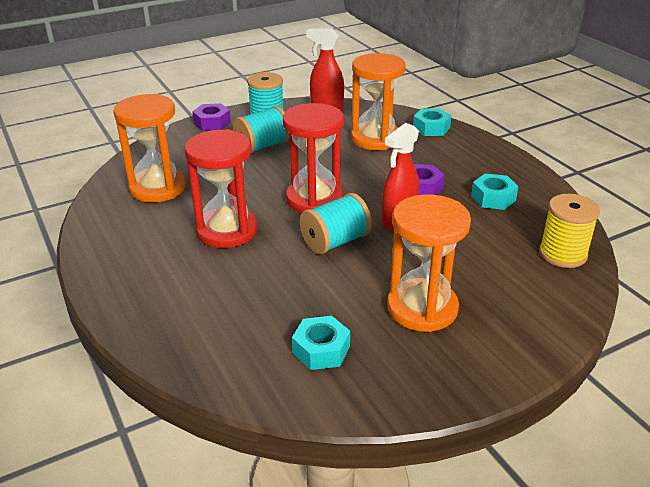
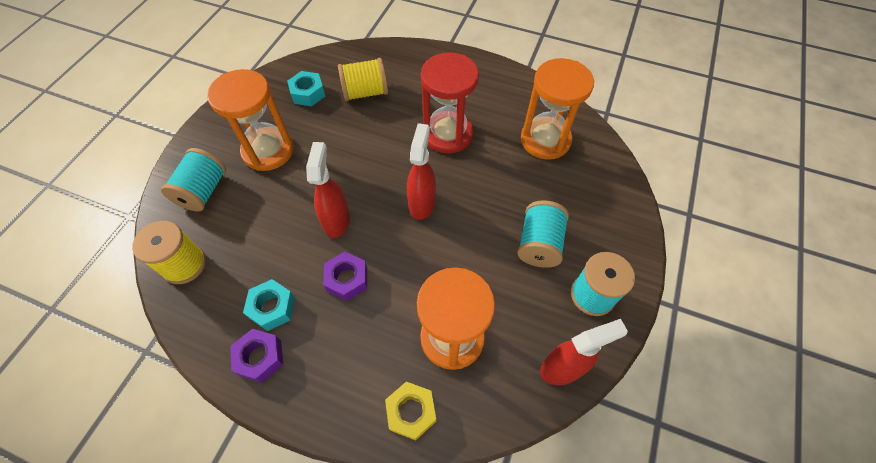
camera: 140 degrees right, 25 degrees up
(212, 123) = (627, 247): purple nut -> purple nut (260, 357)
(254, 312) = (365, 92): none -> yellow spool
(314, 199) = (422, 203): red hourglass -> red spray bottle
(335, 242) = (366, 170): turquoise spool -> turquoise spool (203, 191)
(431, 128) = (411, 412): turquoise nut -> yellow nut

